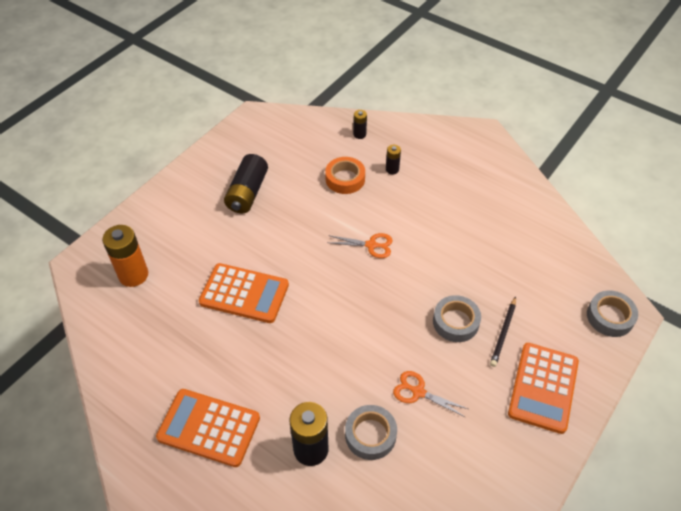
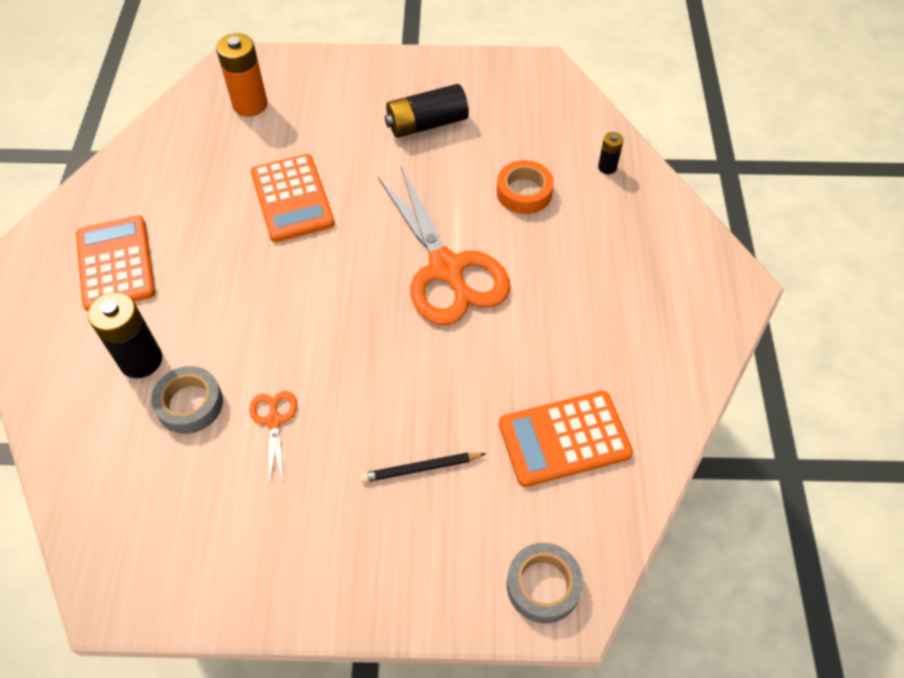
camera: 55 degrees right, 5 degrees up
(371, 245) = (446, 269): orange scissors -> orange scissors, size x2.30
(392, 169) = (581, 227): black battery -> none
(455, 322) = (399, 409): grey tape -> none
(543, 387) = (369, 552): orange calculator -> orange calculator (564, 439)

